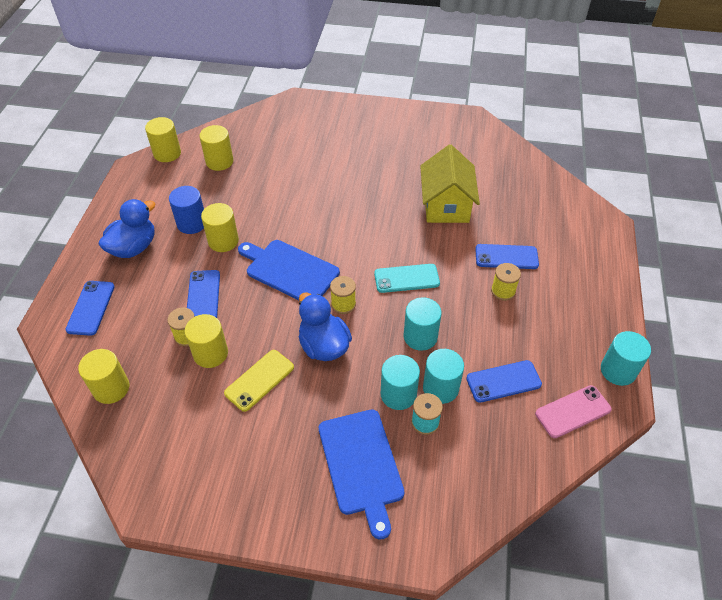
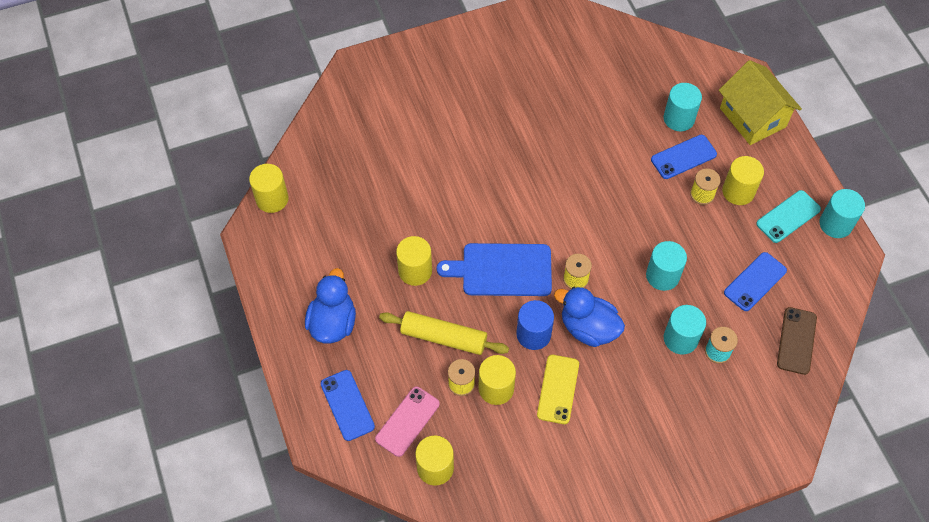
camera: 30 degrees left, 10 degrees up
(192, 223) = (368, 267): blue cylinder -> blue cylinder (533, 334)
(203, 296) = (444, 337): blue phone -> yellow rolling pin
(219, 161) = (336, 182): yellow cylinder -> yellow cylinder (738, 191)
(361, 465) = (693, 415): blue cutting board -> none
(406, 278) = (612, 224): turquoise phone -> turquoise phone (788, 217)
(440, 388) = (710, 314): turquoise cylinder -> turquoise cylinder (679, 118)
(446, 205) = (595, 126): yellow house -> yellow house (753, 117)
(509, 452) = (796, 341): none -> brown phone
(573, 411) = (822, 280): pink phone -> pink phone (407, 421)

